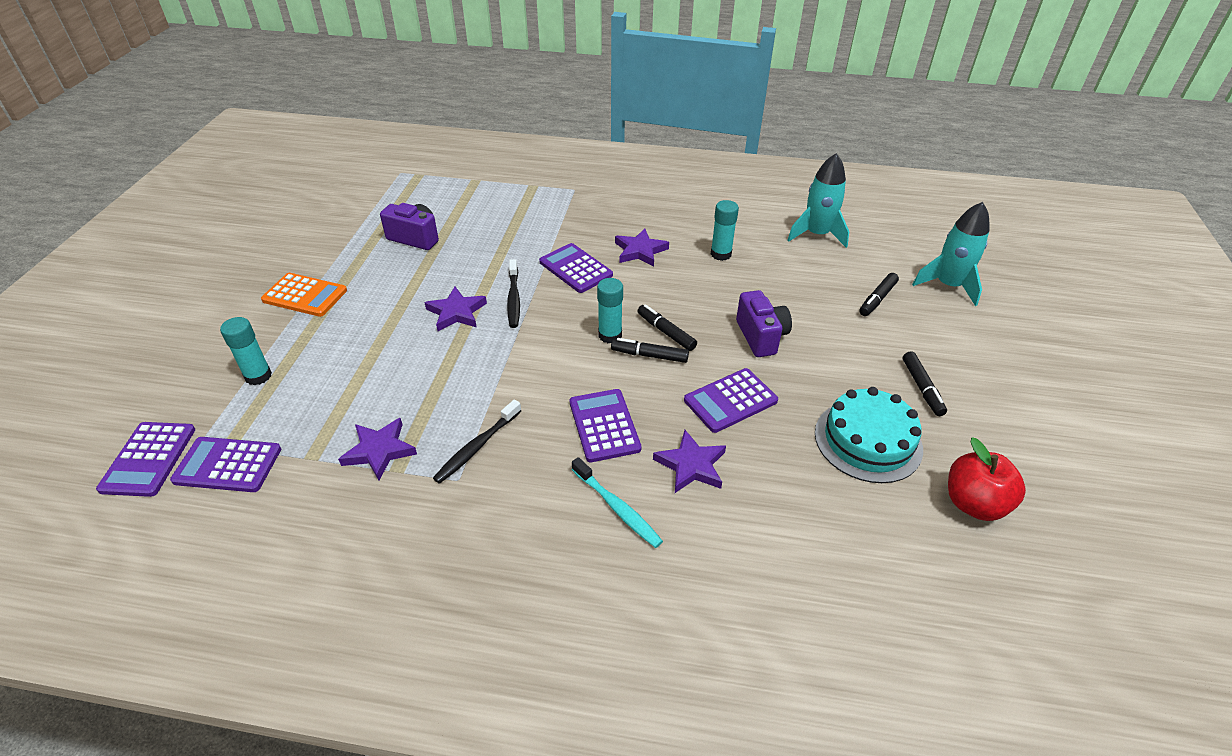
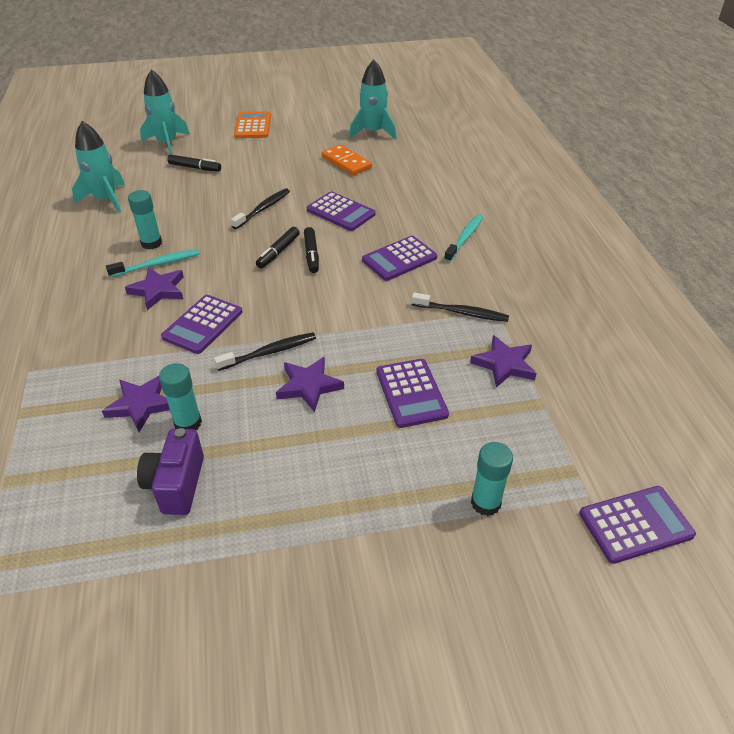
camera: 110 degrees left, 0 degrees up
(228, 465) = (592, 456): purple calculator -> purple calculator (411, 393)
(305, 295) = (339, 541): orange calculator -> orange calculator (253, 126)
(610, 335) = (296, 279): turquoise glue stick -> turquoise glue stick (188, 423)
(682, 254) = (157, 264): none -> turquoise toothbrush
(691, 465) = (410, 218): purple star -> purple star (141, 405)
(761, 337) = (263, 209): purple camera -> black toothbrush
(868, 440) = (346, 162): turquoise cake -> orange domino
(922, 388) = (287, 148): black marker -> none
(974, 503) = (373, 132): red apple -> turquoise rocket

